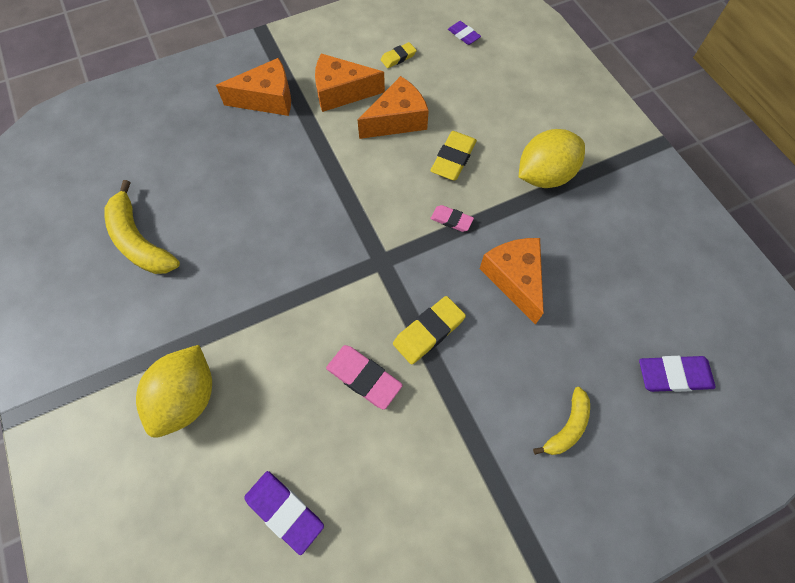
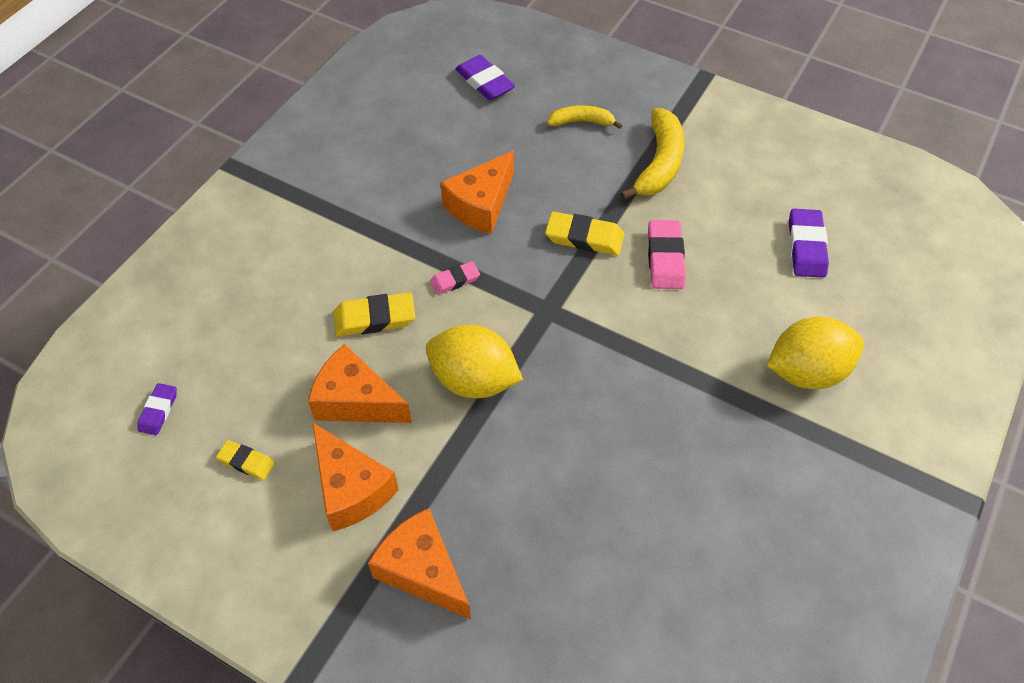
camera: 125 degrees left, 10 degrees down
(140, 241) = (721, 549): yellow banana -> yellow banana (659, 163)
(451, 220) = (455, 280): pink eraser -> pink eraser turned 75 degrees clockwise
(544, 175) = (341, 234): yellow lemon -> yellow lemon (474, 380)

